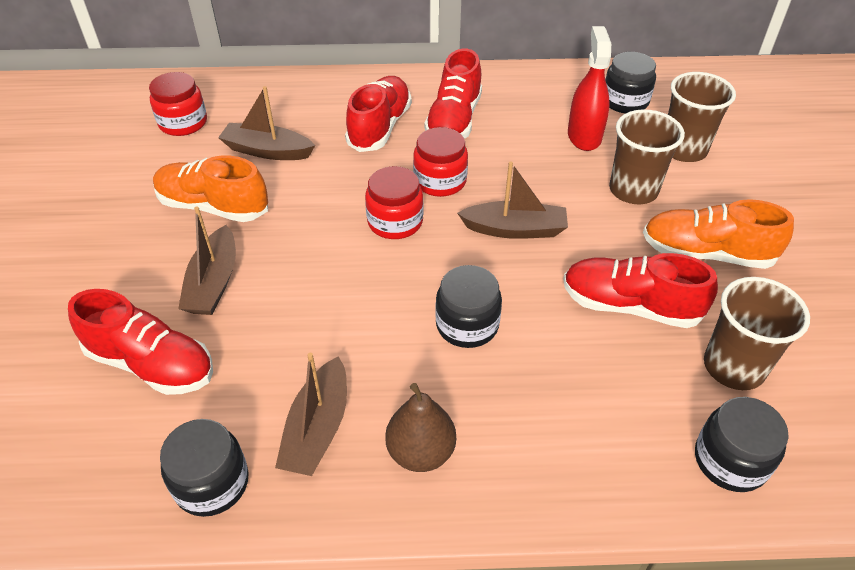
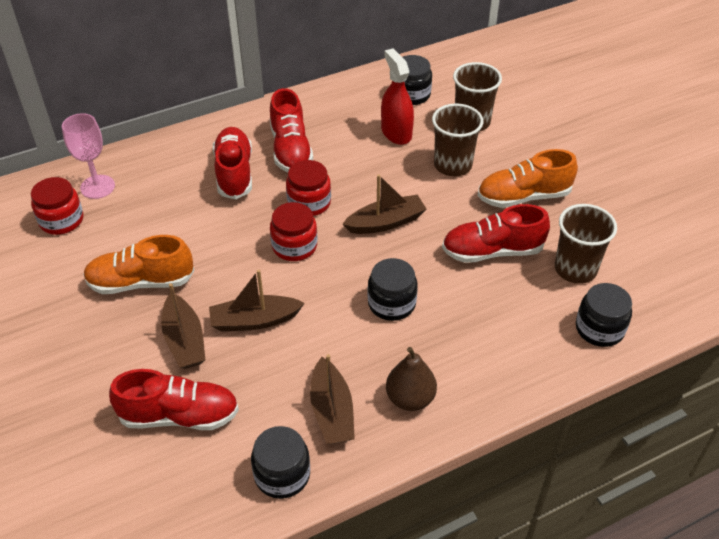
camera: 25 degrees left, 0 degrees up
(238, 102) = (97, 187): none -> pink goblet
(267, 151) = (153, 222): brown boat -> brown boat (254, 321)

